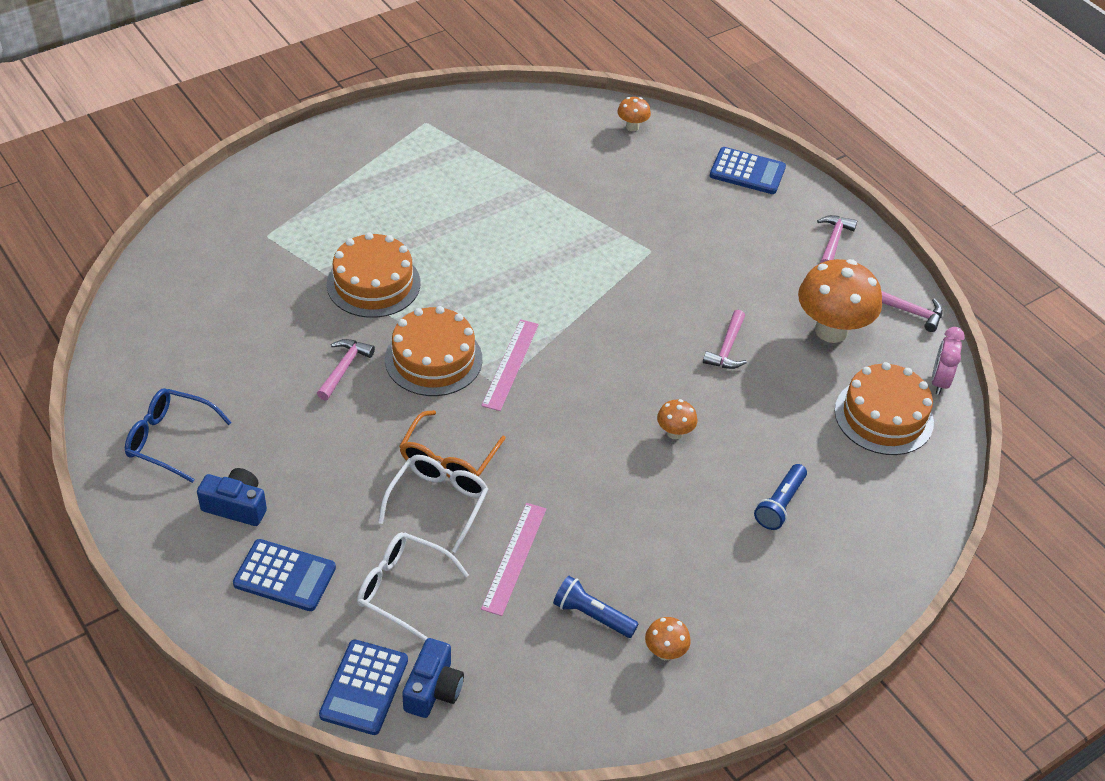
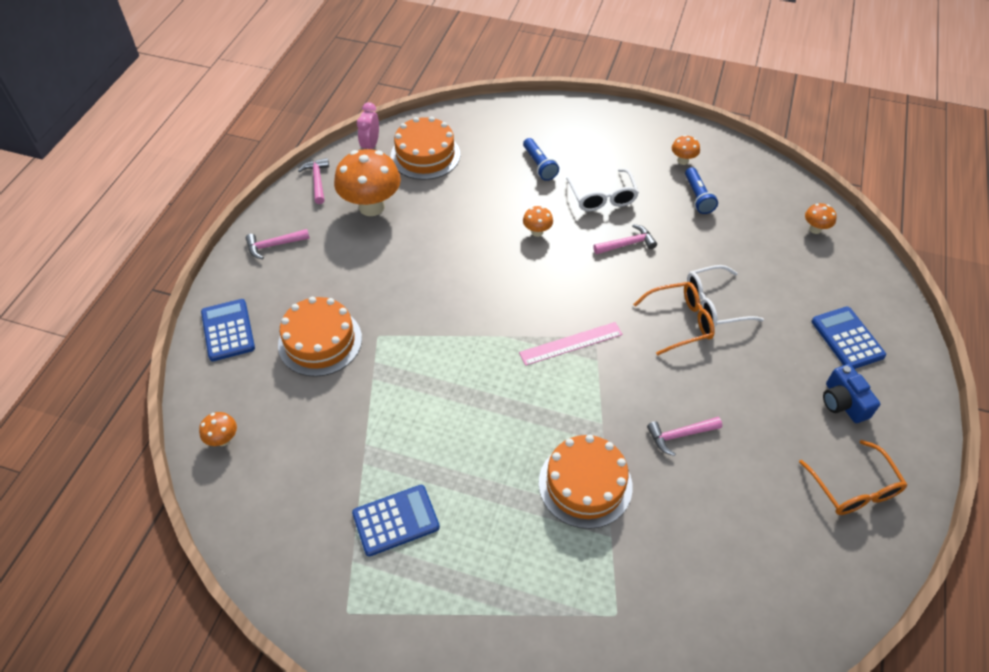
camera: 125 degrees left, 5 degrees up
(170, 440) = (853, 487): blue glasses -> orange glasses
(364, 687) = (851, 255): blue calculator -> blue calculator (396, 520)
(403, 589) = (783, 280): white glasses -> white glasses (602, 197)
(433, 359) = (613, 389): orange cake -> orange cake (320, 341)
(433, 689) = (815, 229): blue camera -> orange mushroom
(514, 558) = (705, 247): pink ruler -> none
(727, 348) = (438, 245): pink hammer -> pink hammer (627, 244)
(780, 504) = (539, 165): blue flashlight -> blue flashlight turned 75 degrees clockwise
(939, 381) = (371, 145): pink clock -> pink clock turned 120 degrees clockwise

